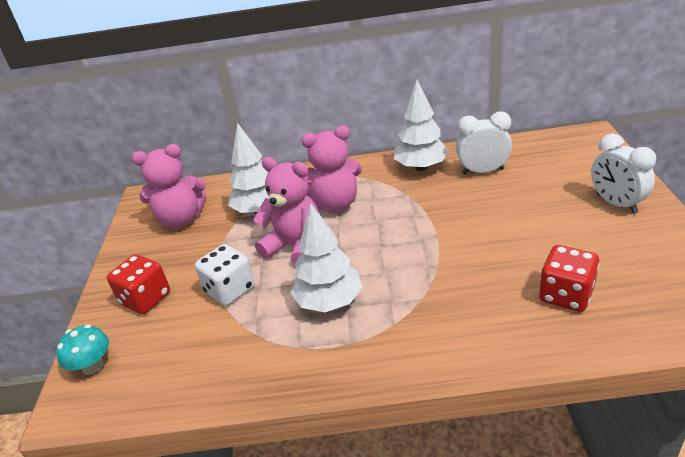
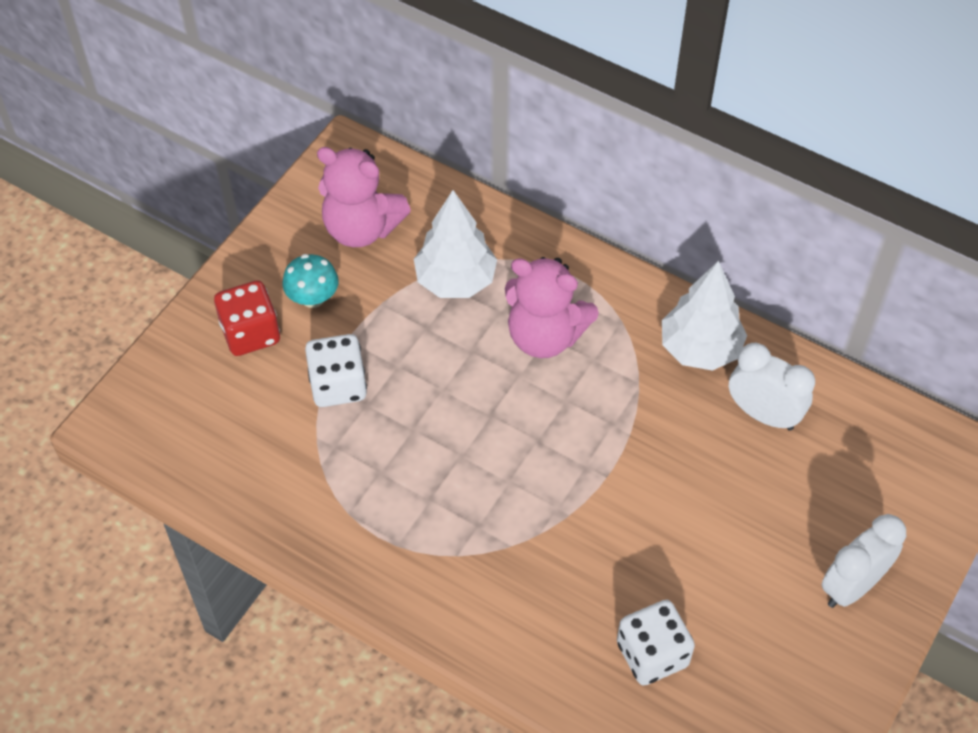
camera: 30 degrees right, 20 degrees up
(93, 366) = (154, 389): turquoise mushroom -> turquoise mushroom (313, 298)
(295, 246) = (449, 372): pink teddy bear -> none
(329, 302) = (420, 479): white tree -> none
(566, 295) = (652, 654): red dice -> white dice
(616, 204) = (852, 586): white clock -> white clock turned 45 degrees clockwise

